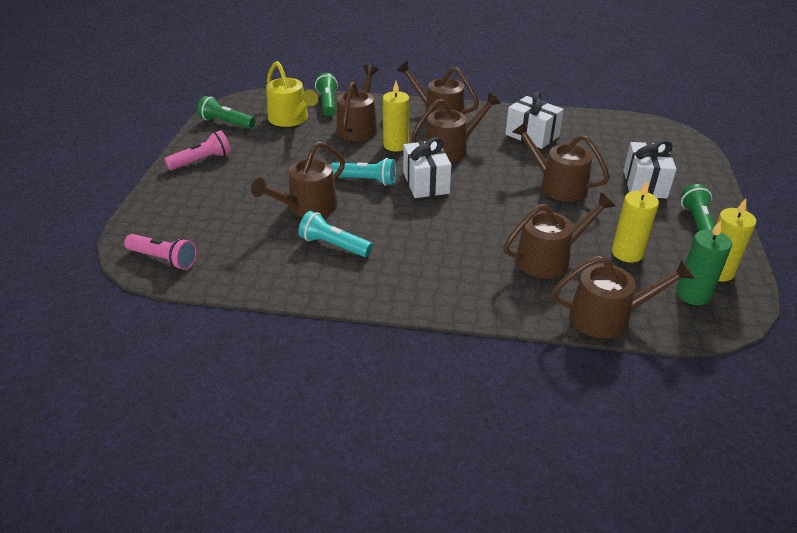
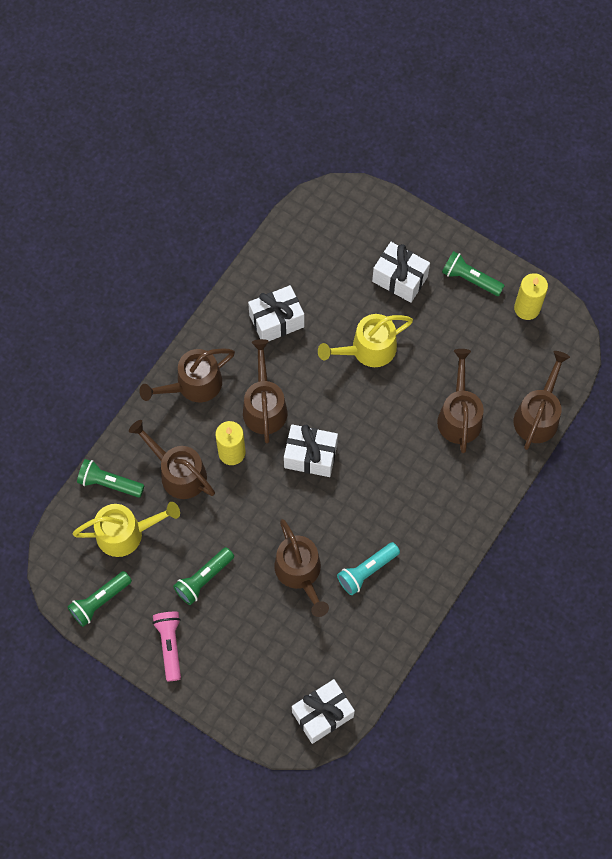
camera: 65 degrees left, 30 degrees up
(164, 259) = (322, 714): pink flashlight -> white gift
(272, 161) = (203, 579): none -> green flashlight
(366, 180) = (281, 506): turquoise flashlight -> none
(557, 185) = (368, 349): brown watering can -> yellow watering can
(627, 253) = (479, 355): yellow candle -> none
(693, 294) = (542, 343): green candle -> none

